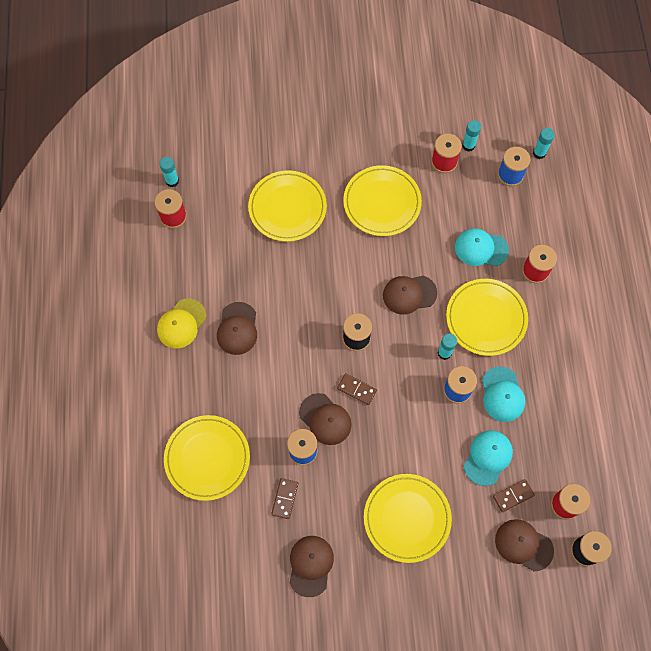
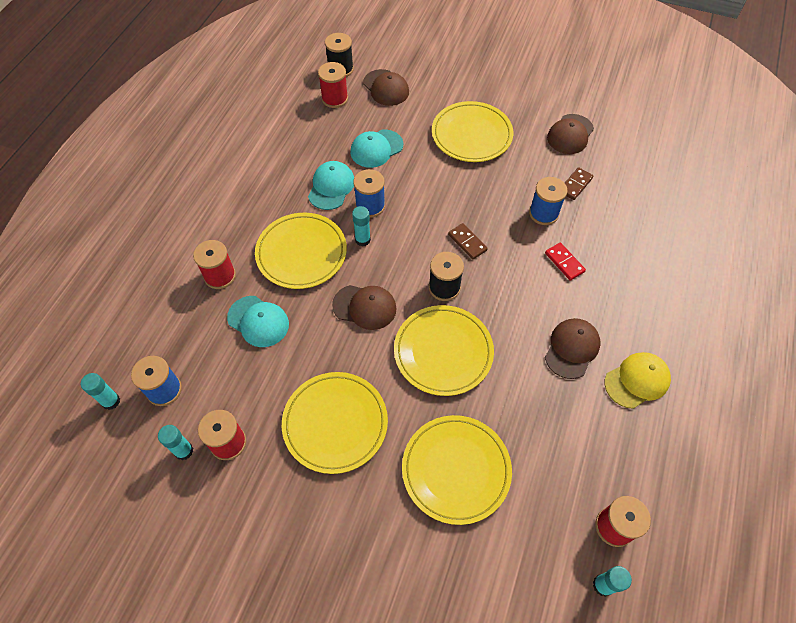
camera: 155 degrees left, 10 degrees down
(207, 458) = (641, 241): yellow plate -> yellow plate (443, 352)
(268, 406) = (564, 262): none -> red domino
(325, 419) = (510, 230): brown cap -> none
(513, 496) = (373, 118): brown domino -> none

